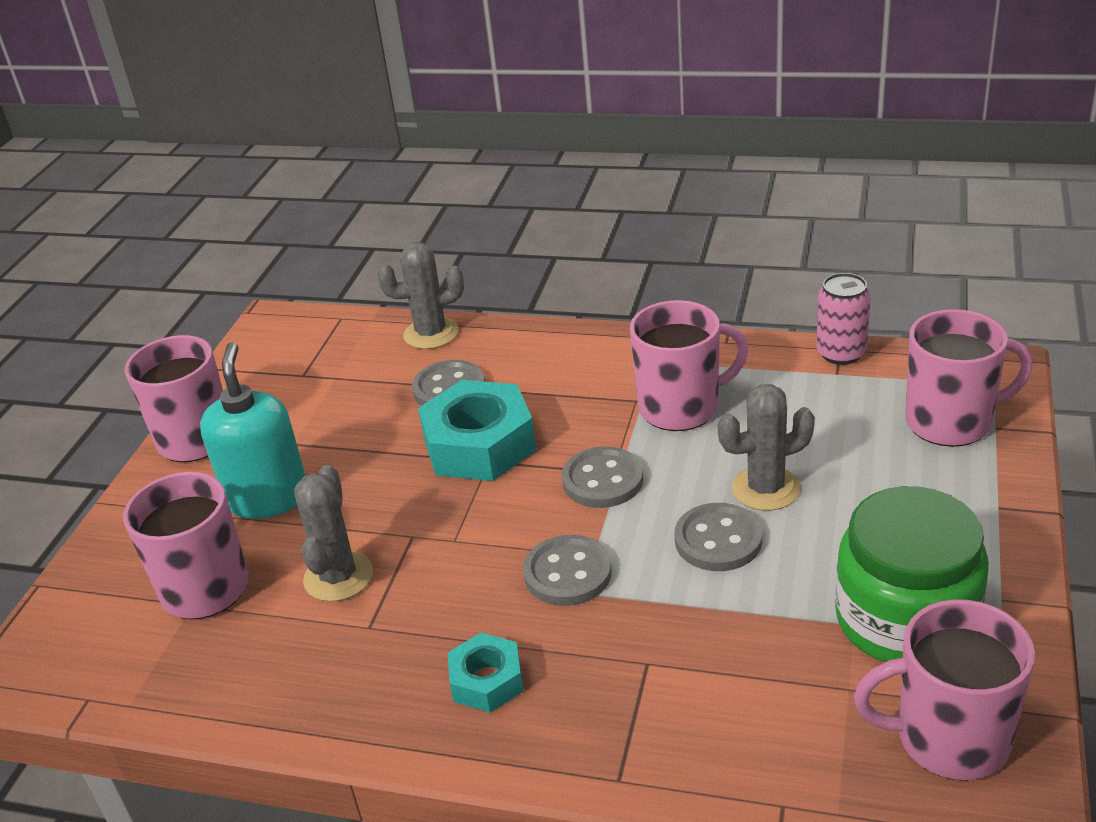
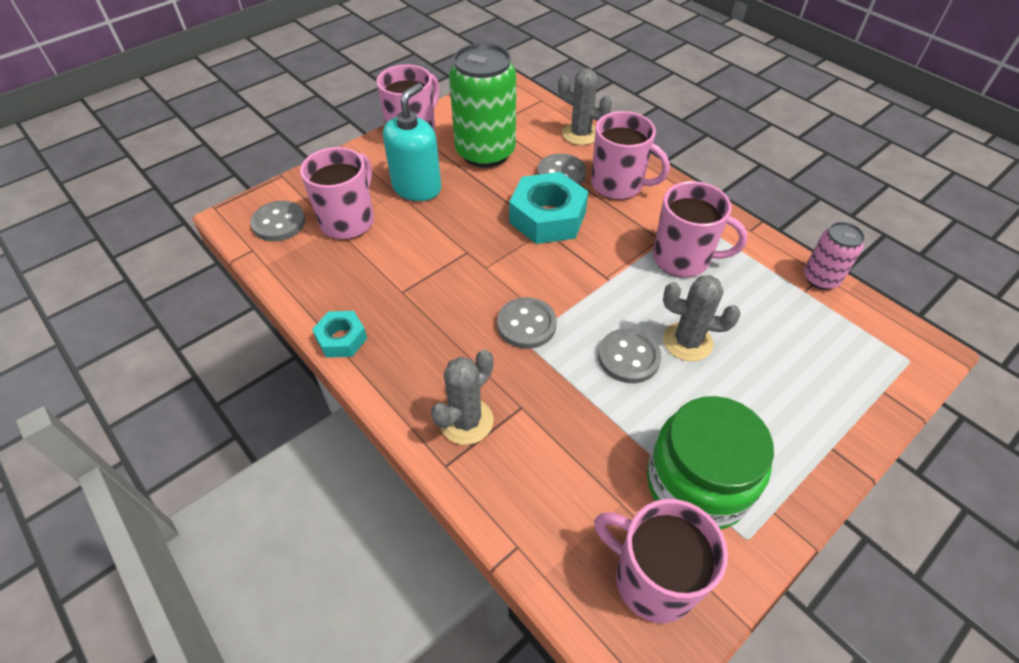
camera: 30 degrees right, 15 degrees up
(324, 412) = (485, 152): none -> green can
(338, 577) = (412, 254): grey cactus -> grey cactus (466, 421)
(487, 681) = (430, 361): turquoise nut -> turquoise nut (341, 339)
(602, 480) = (595, 279): grey button -> grey button (279, 223)
(951, 422) = (854, 369): pink mug -> pink mug (618, 185)

